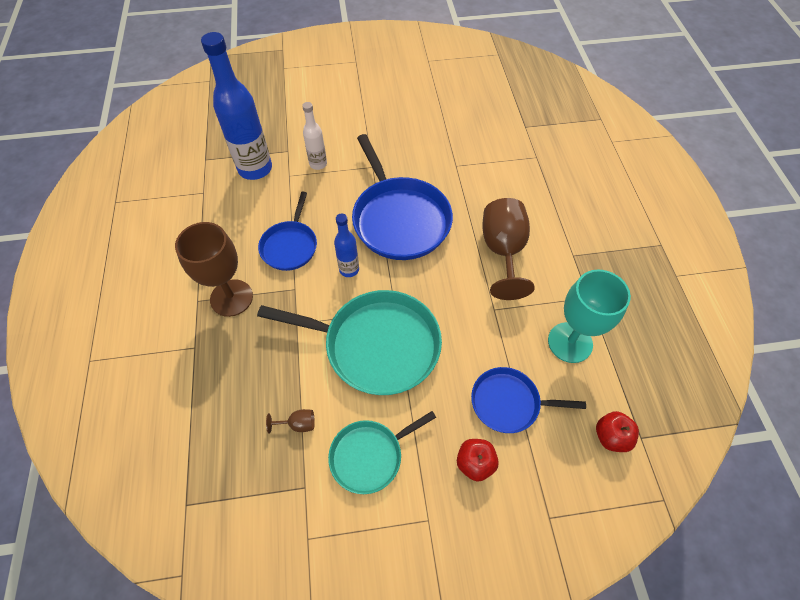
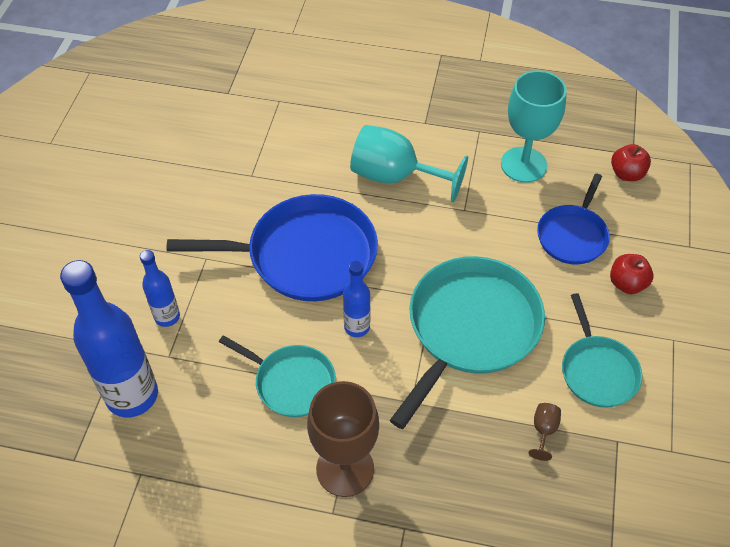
camera: 70 degrees left, 5 degrees down
(290, 246) = (291, 382): blue pan -> turquoise pan
(318, 164) = (167, 317): white bottle -> blue bottle
(503, 251) = (395, 176): brown goblet -> turquoise goblet

